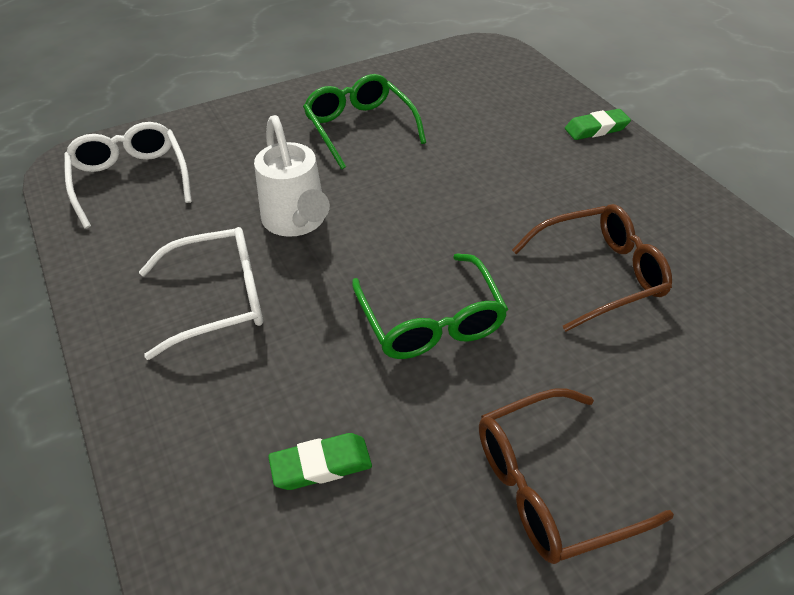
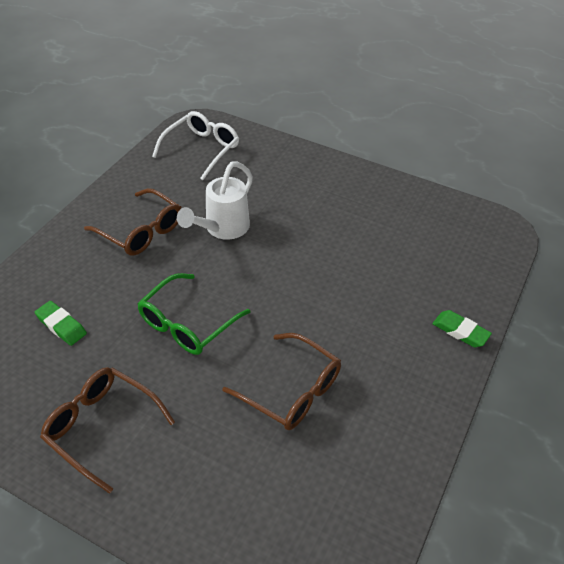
camera: 55 degrees right, 0 degrees up
(219, 299) = (141, 231): white glasses -> brown glasses
(359, 128) = (334, 210): green glasses -> none

